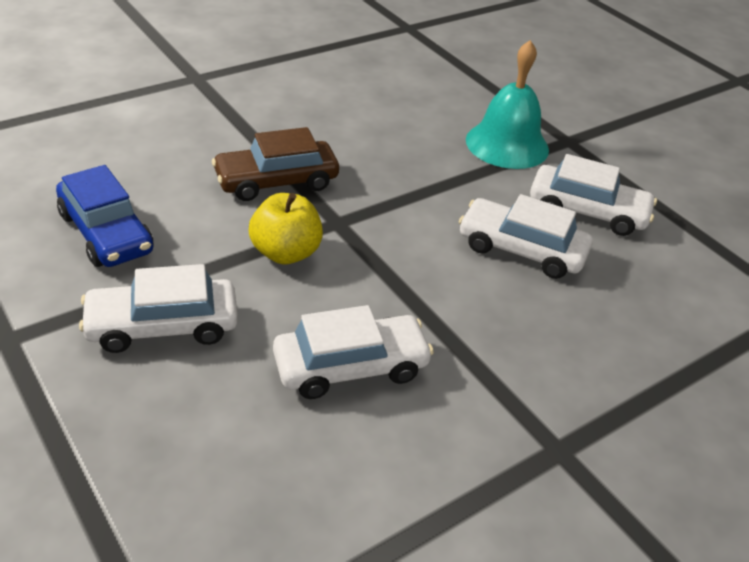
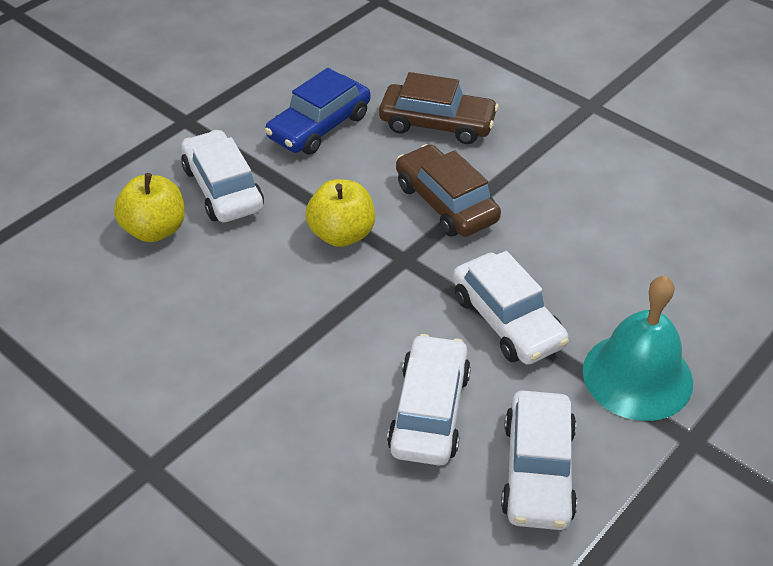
camera: 80 degrees right, 5 degrees up
(161, 159) = (437, 124): none -> brown car
(202, 397) = (155, 230): none -> yellow apple
(351, 367) = (211, 307): white car -> white car (507, 320)

